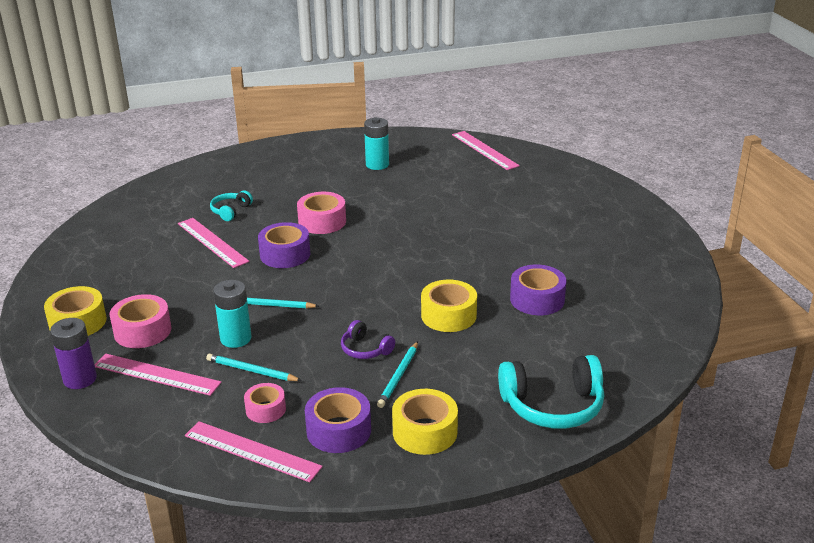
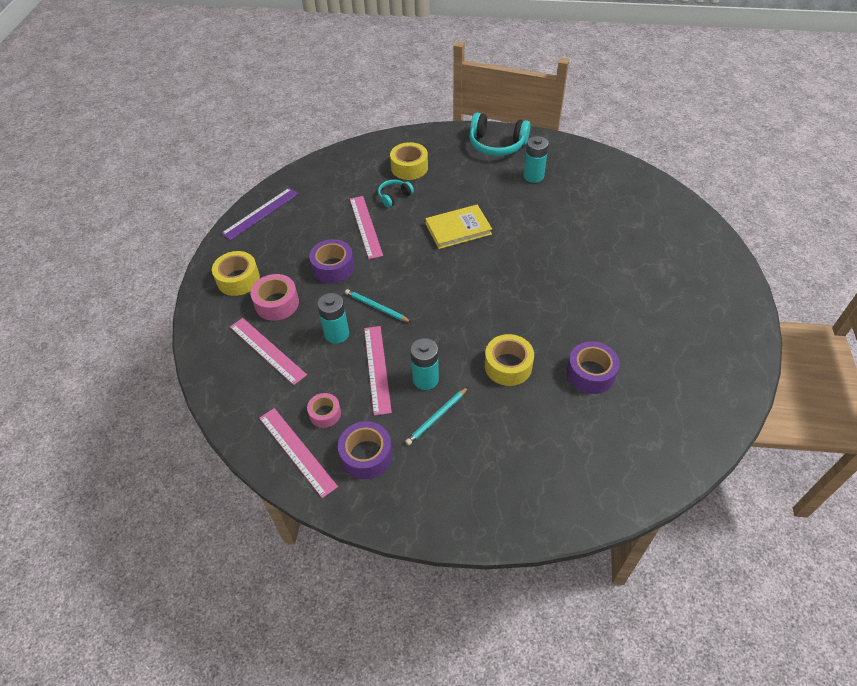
camera: 25 degrees right, 20 degrees up
(71, 259) = (260, 213): none -> purple ruler
(80, 379) = (216, 336): purple battery -> none
(251, 371) = (333, 371): turquoise pencil -> none
(285, 254) = (413, 256): purple tape -> purple tape (333, 267)
(322, 221) = (458, 229): pink tape -> yellow book
(365, 349) = (425, 379): purple headphones -> turquoise battery
(425, 432) = (428, 482): yellow tape -> yellow tape (409, 167)
(484, 150) = (635, 183): pink ruler -> pink ruler (377, 369)
(553, 406) = (542, 495): turquoise headphones -> turquoise headphones (496, 145)

